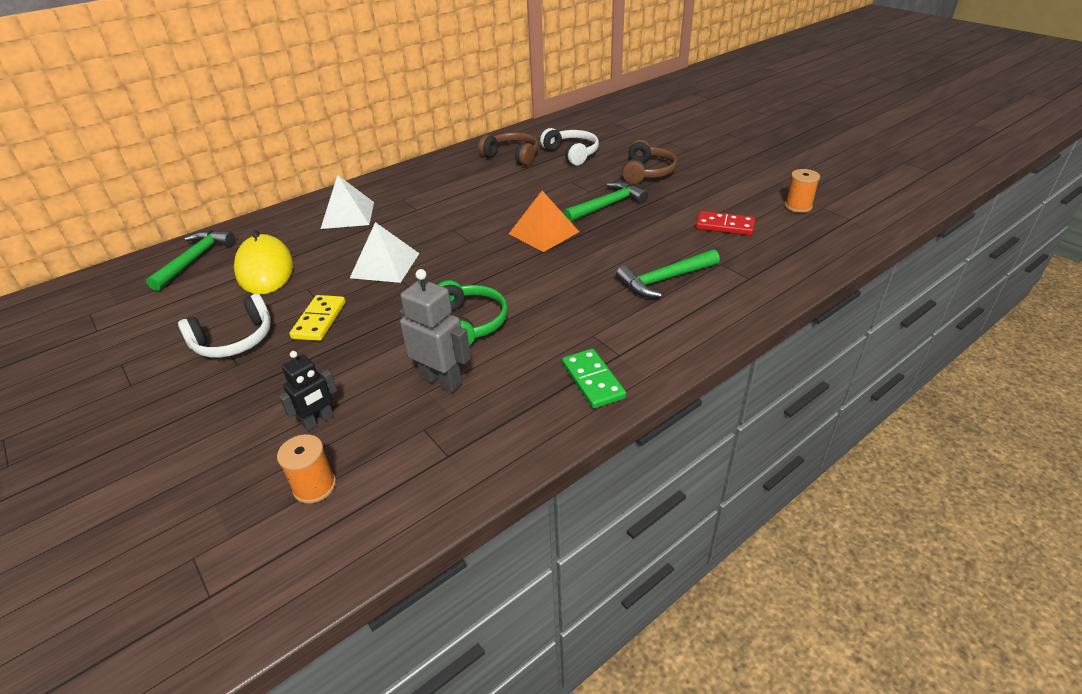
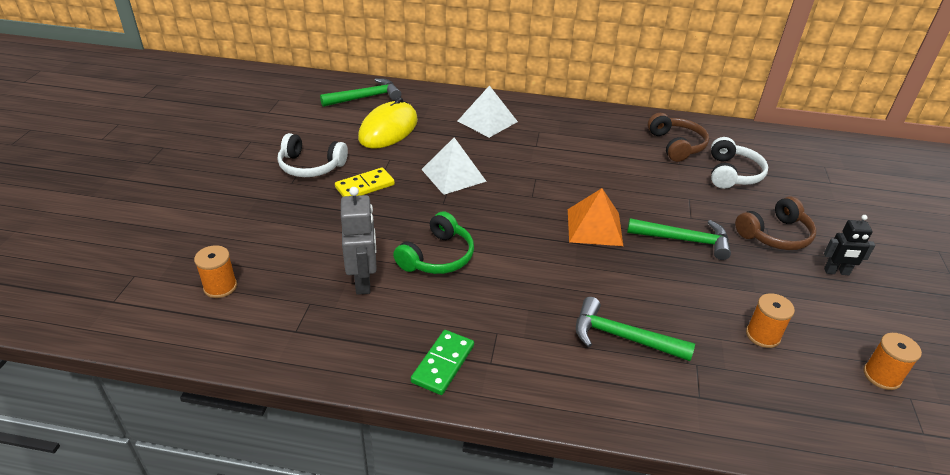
camera: 45 degrees right, 0 degrees up
(318, 421) = (274, 250): black robot -> black robot (836, 272)
(724, 226) = (762, 335): red domino -> orange spool

